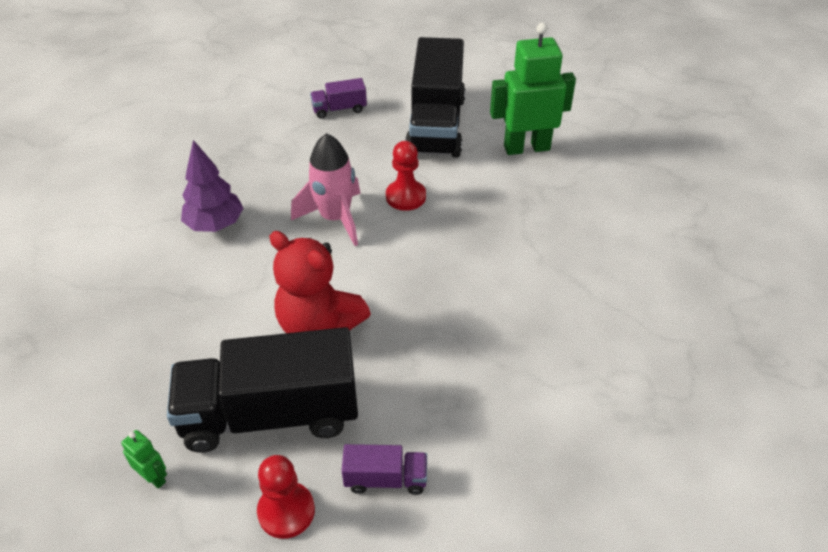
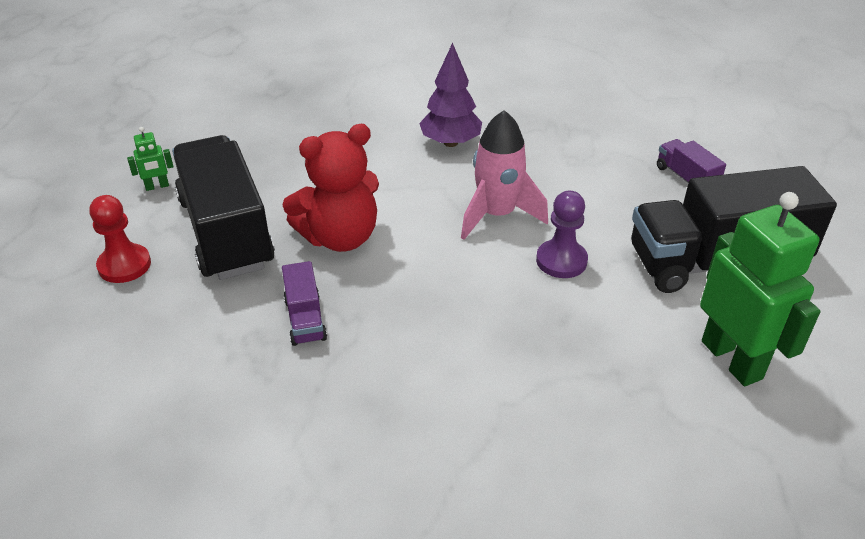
camera: 75 degrees right, 5 degrees down
(154, 477) = (157, 186): green robot -> green robot turned 45 degrees clockwise
(319, 325) = (340, 237): red teddy bear -> red teddy bear turned 135 degrees counterclockwise
(386, 479) = (159, 321): purple truck -> purple truck (305, 319)
(405, 197) = (561, 261): red pawn -> purple pawn

